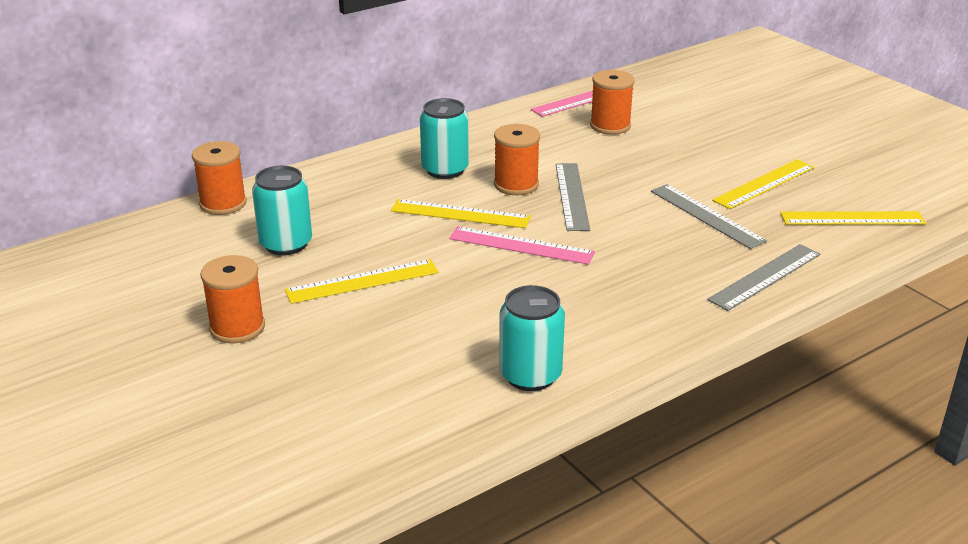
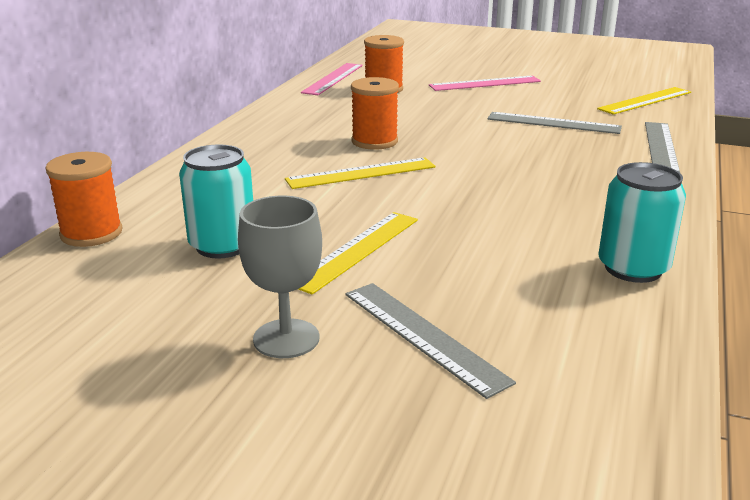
camera: 35 degrees left, 5 degrees down
(237, 328) = (286, 338): orange spool -> grey goblet
(445, 170) = (293, 147): turquoise can -> none
(521, 245) = (453, 180): pink ruler -> pink ruler (485, 83)
(572, 196) = (433, 137): grey ruler -> grey ruler (423, 336)
(764, 184) = (555, 96): yellow ruler -> none

